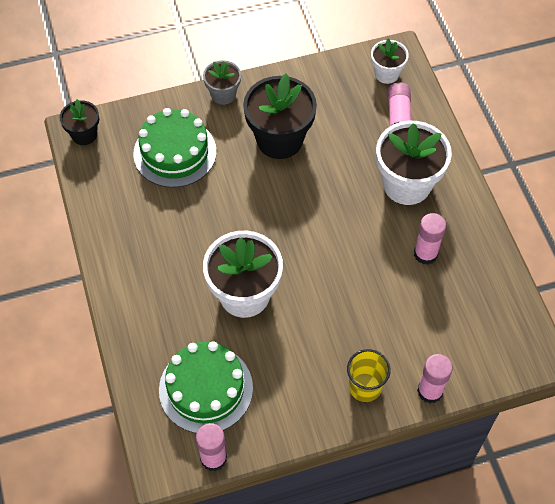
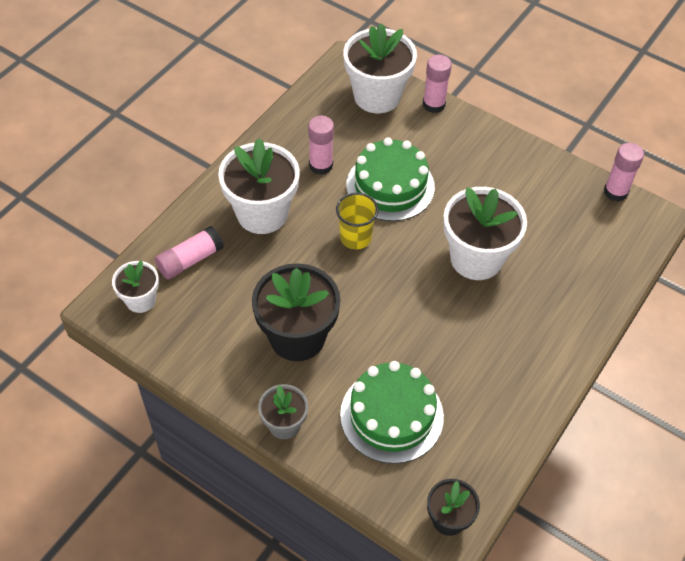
camera: 130 degrees left, 5 degrees down
(206, 389) = (575, 231): green cake -> green cake (390, 186)
(365, 387) = (469, 140): yellow cup -> yellow cup (355, 237)
(475, 352) = (377, 96): none -> white flower pot

